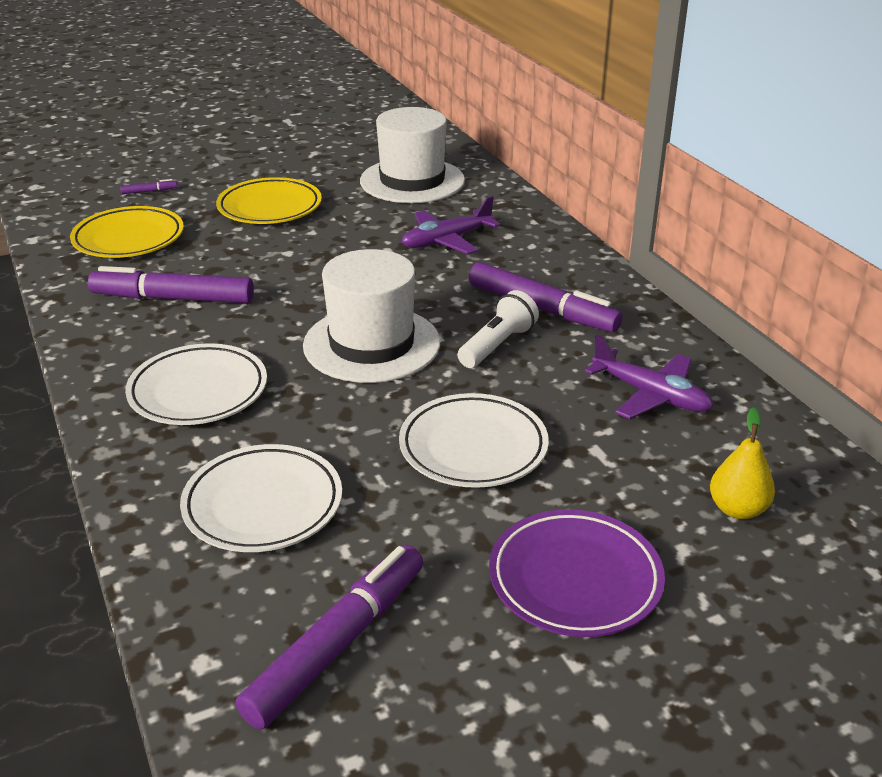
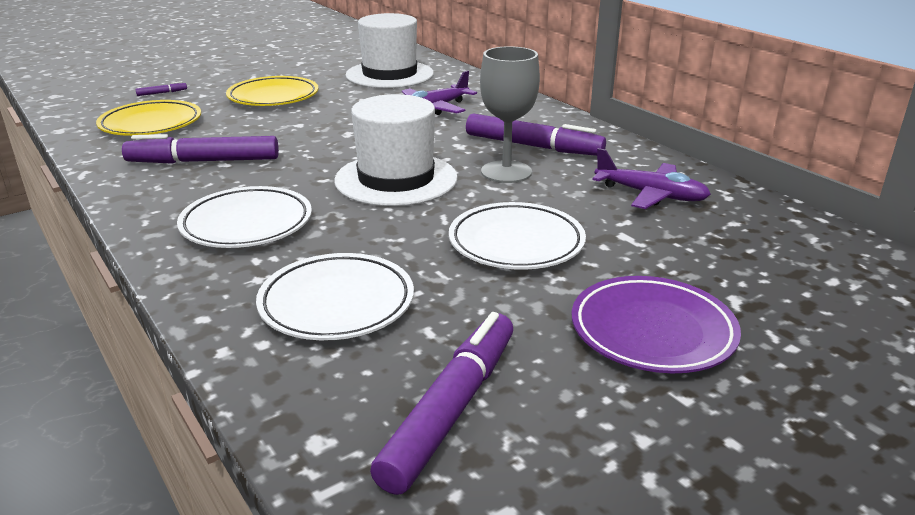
camera: 10 degrees left, 5 degrees down
(497, 345) = (506, 172): white flashlight -> grey goblet
(737, 509) = (764, 266): yellow pear -> none

